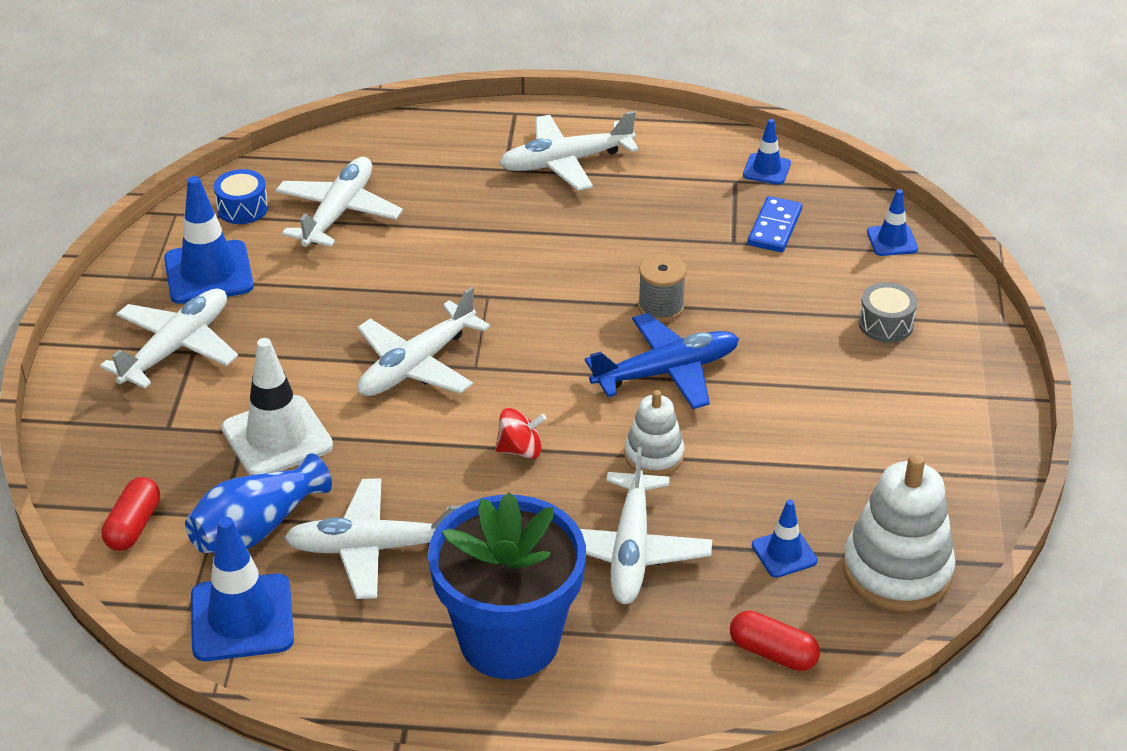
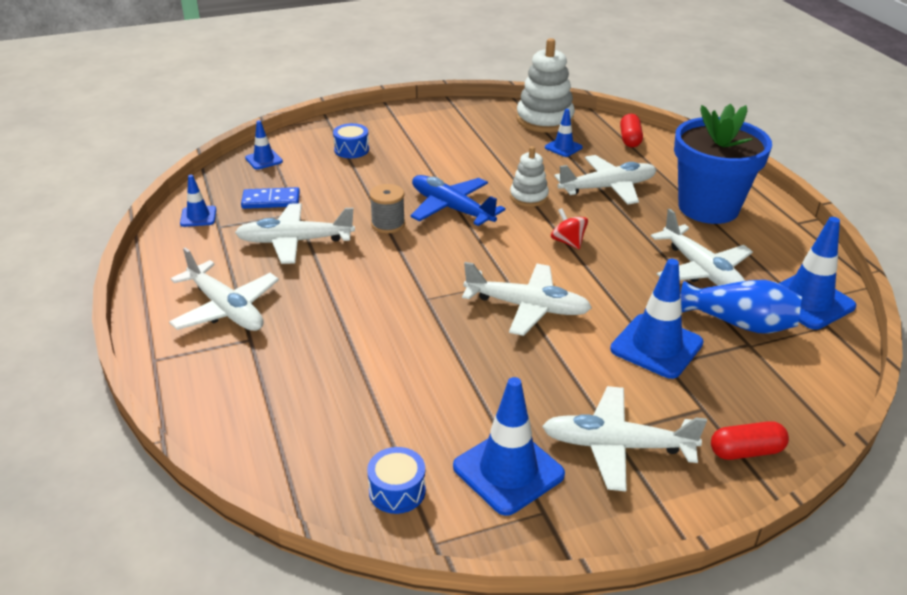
camera: 115 degrees left, 5 degrees down
(134, 526) = (803, 381): red capsule -> red capsule (746, 451)
(277, 437) = (656, 346): white traffic cone -> blue traffic cone
(338, 213) = (367, 418): white plane -> white plane (295, 241)
(885, 324) = (351, 150): grey drum -> blue drum

